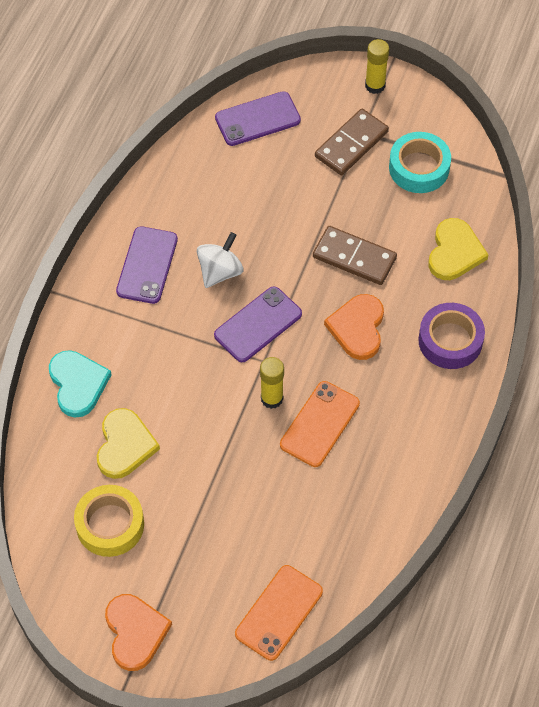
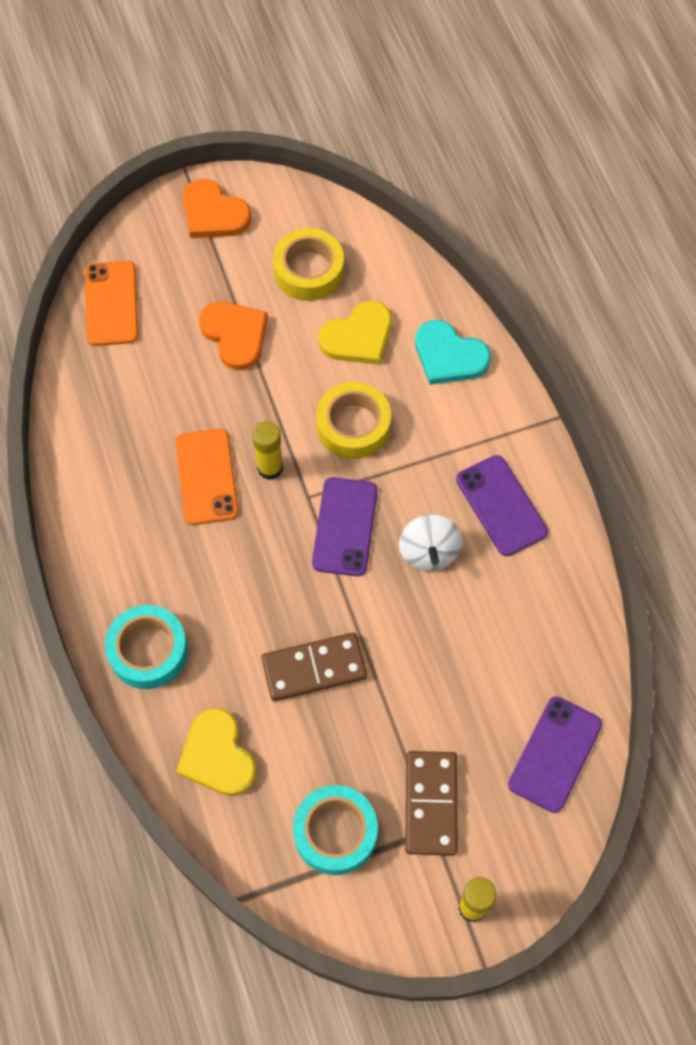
camera: 140 degrees right, 5 degrees up
(124, 445) = (358, 337): yellow heart -> yellow heart turned 90 degrees counterclockwise
(189, 385) = (353, 426): none -> yellow tape
(357, 328) = (248, 595): orange heart -> orange heart (235, 335)
(450, 340) = (148, 651): purple tape -> turquoise tape

